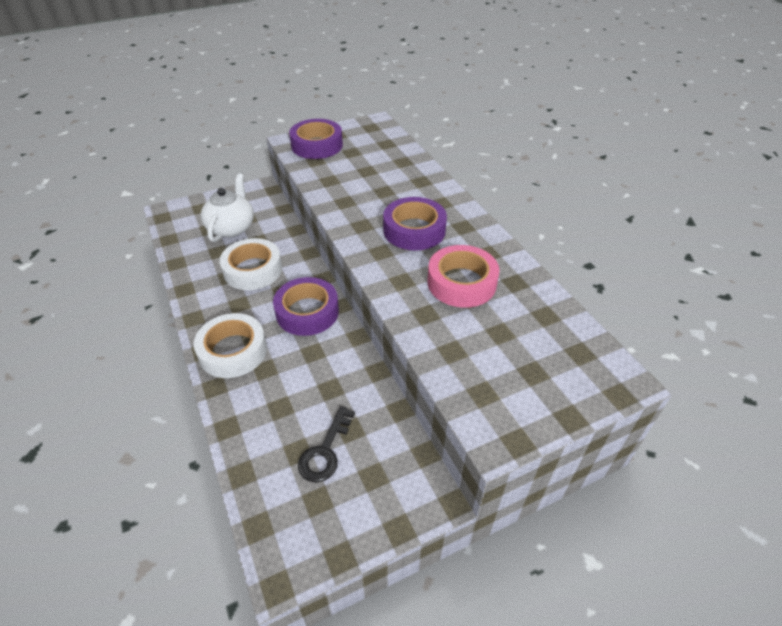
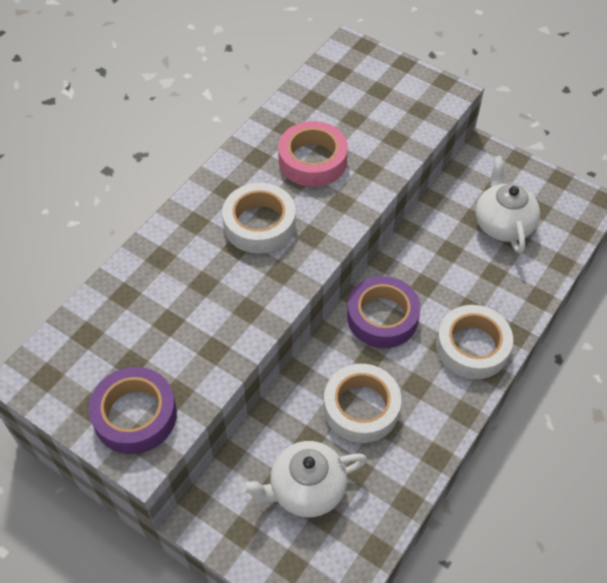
camera: 120 degrees left, 10 degrees up
(325, 451) = (502, 224): black key -> white teapot
(414, 230) = (259, 224): purple tape -> white tape

